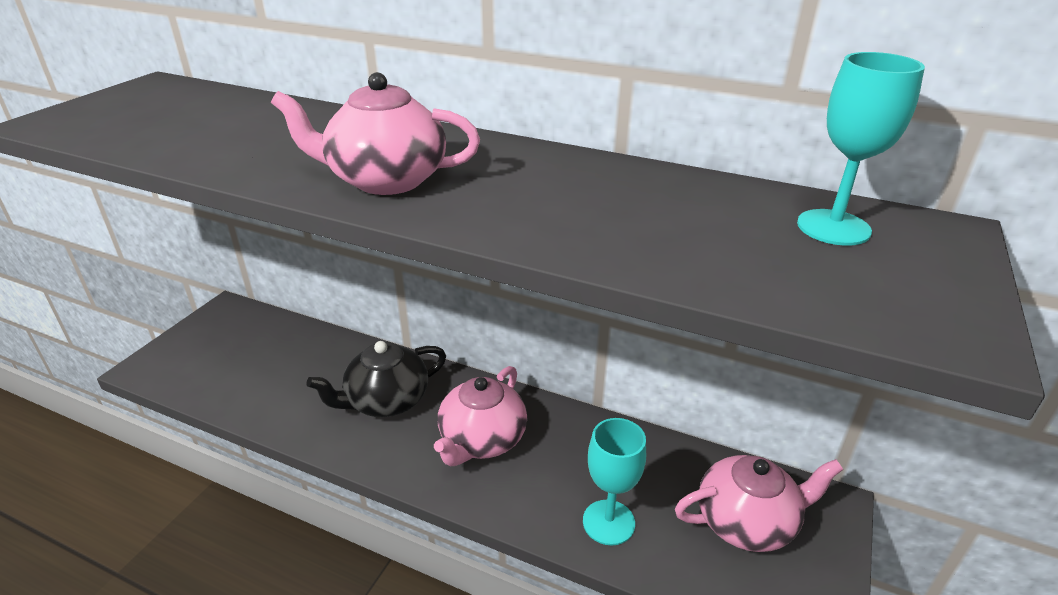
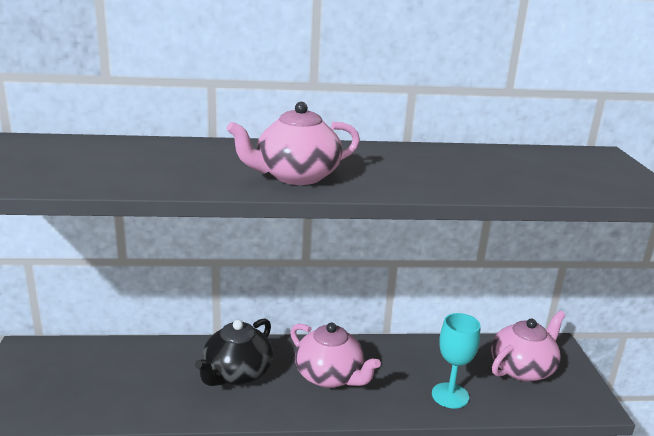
camera: 30 degrees left, 10 degrees down
(481, 440) = (330, 376): pink teapot -> pink teapot turned 45 degrees counterclockwise
(833, 227) = (558, 160): turquoise goblet -> none

